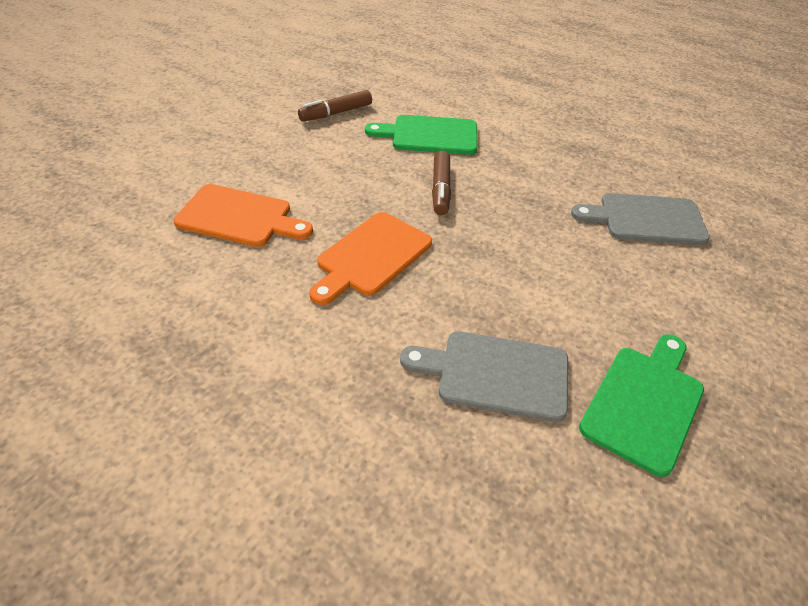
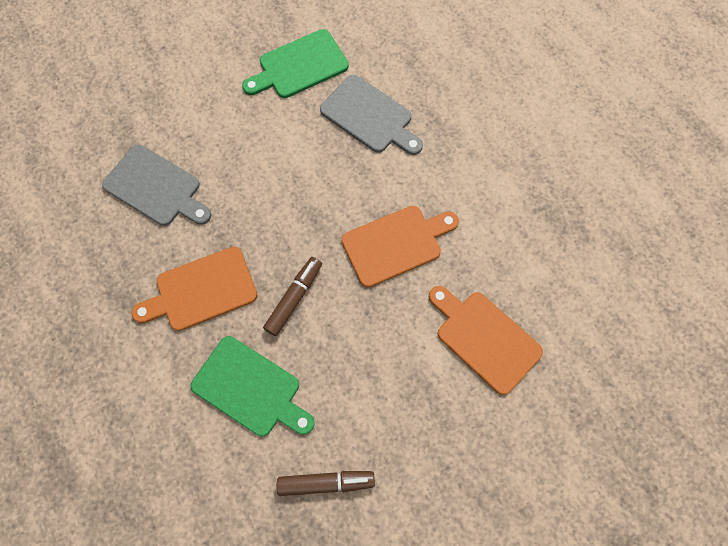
camera: 150 degrees left, 25 degrees up
(524, 170) = (201, 290): none -> orange cutting board

